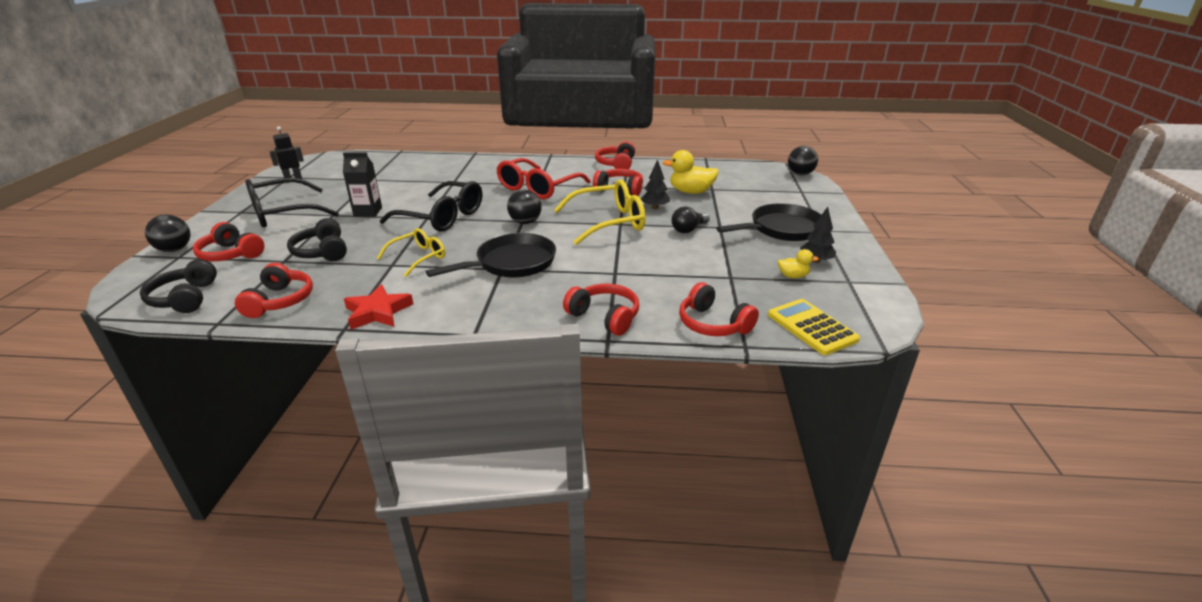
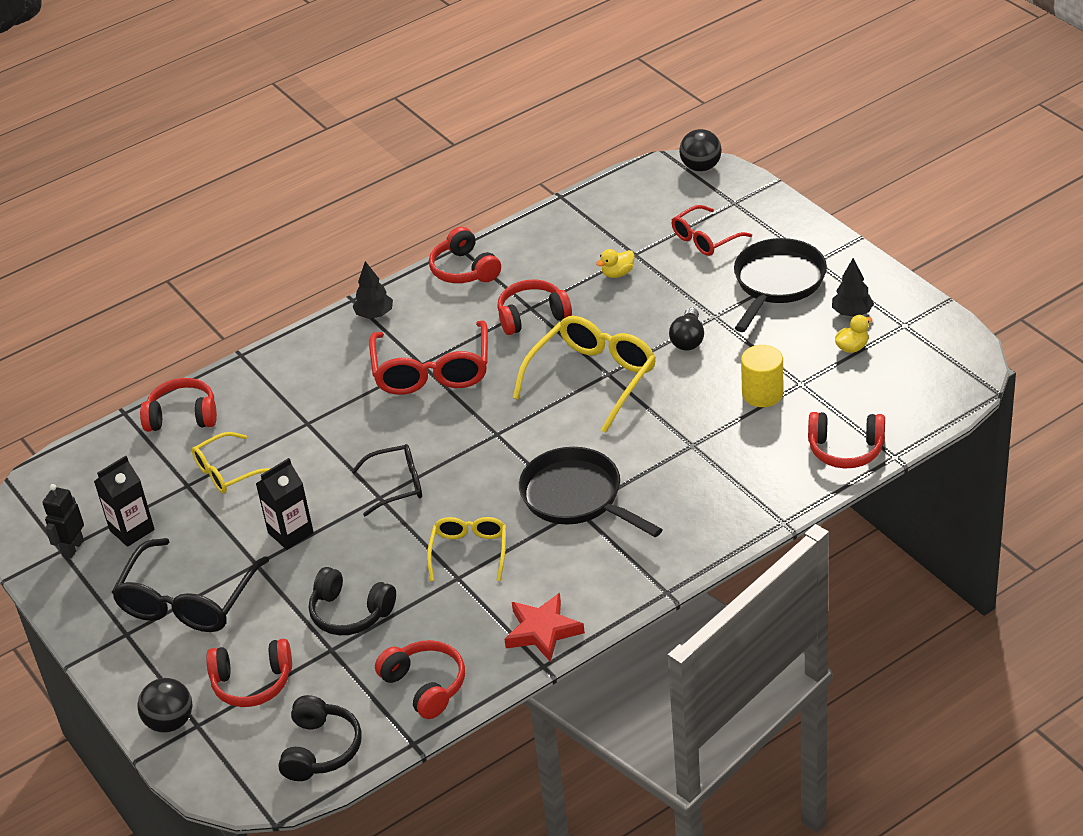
camera: 35 degrees left, 10 degrees up
(185, 298) = (321, 749): black headphones -> black headphones turned 120 degrees counterclockwise
(322, 183) = (132, 530): none -> black carton
(392, 182) = (227, 472): none -> yellow glasses
(442, 217) = (397, 485): black glasses -> black glasses, size x0.60
(511, 263) = (576, 497): black pan -> black pan turned 60 degrees counterclockwise
(525, 222) = (503, 434): black ball -> none
(604, 317) = (750, 501): red headphones -> red headphones (182, 416)
(655, 207) = (611, 324): black tree -> black tree (374, 315)
(691, 192) = (617, 273): yellow duck -> yellow duck, size x0.54
(697, 270) = (762, 394): none -> yellow cylinder
(762, 198) = (705, 239): none -> red glasses
(811, 327) = (924, 402): yellow calculator -> none

